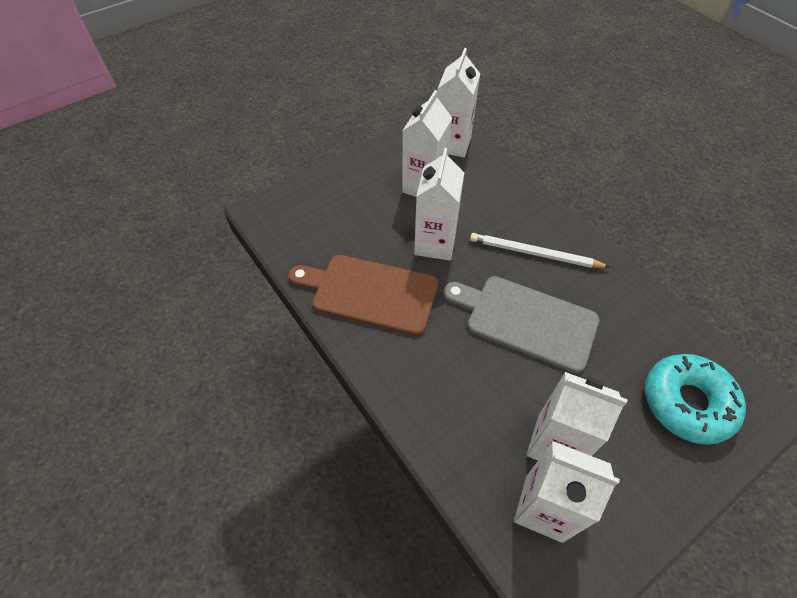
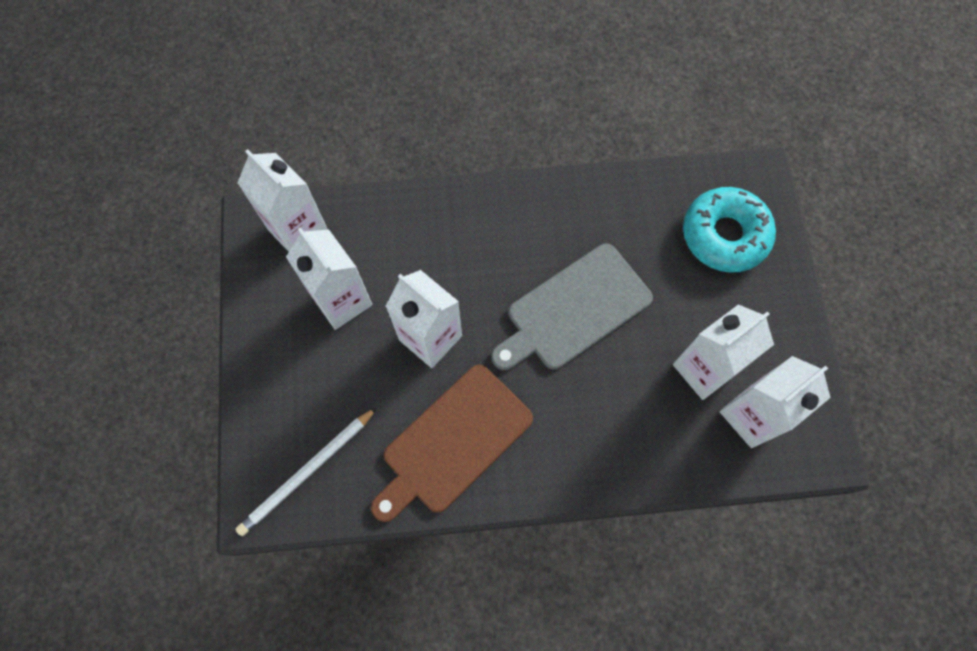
camera: 60 degrees left, 15 degrees up
(534, 253) = (503, 249): white pencil -> white pencil (307, 472)

